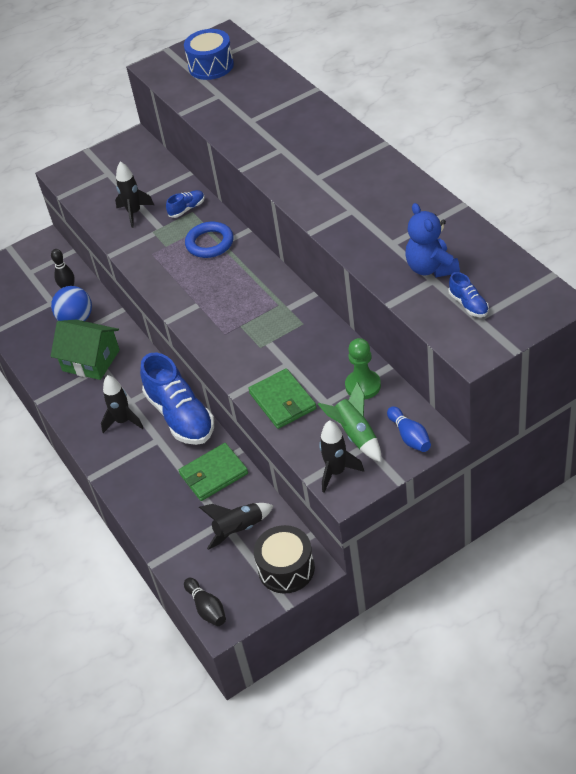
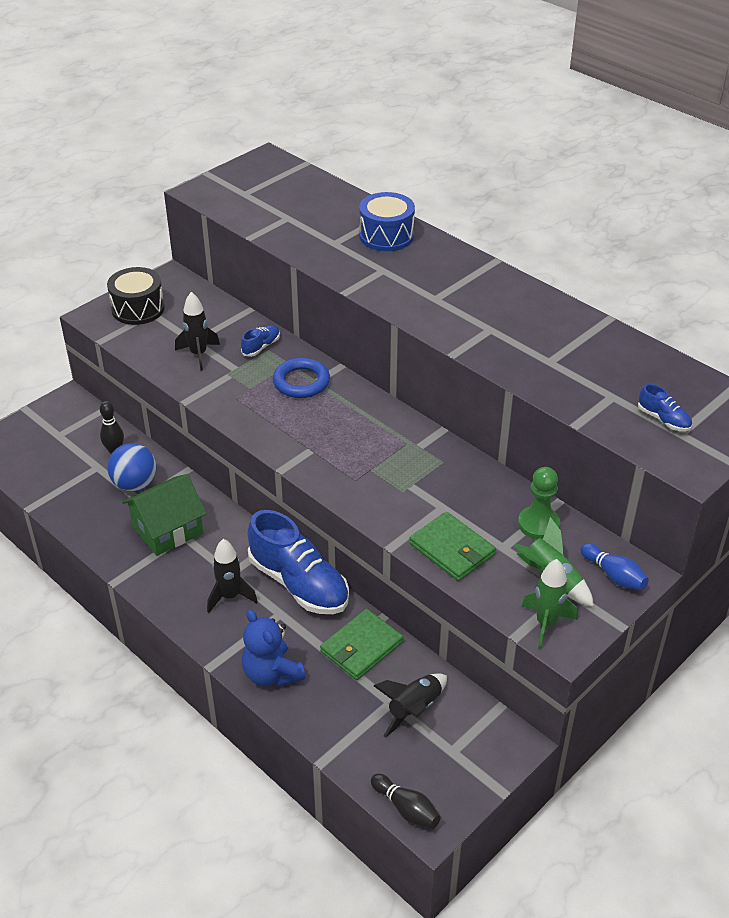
camera: 20 degrees left, 5 degrees down
(91, 360) = (167, 529): green house -> green house turned 45 degrees counterclockwise
(211, 66) = (266, 189): blue drum -> blue drum (386, 236)
(286, 568) = (486, 748): black drum -> black drum (138, 309)
(336, 472) = (546, 624): black rocket -> green rocket
(431, 268) = (605, 384): blue teddy bear -> blue teddy bear (271, 673)

